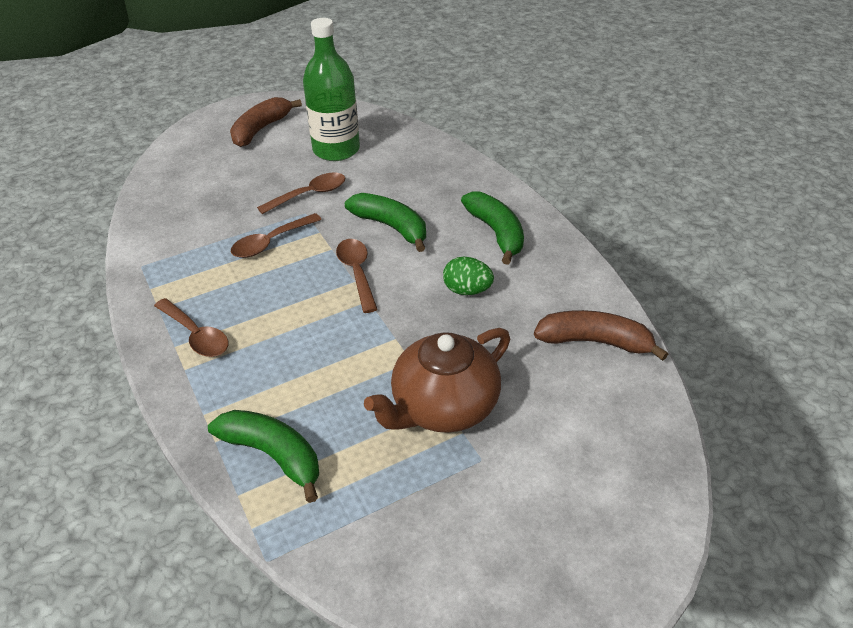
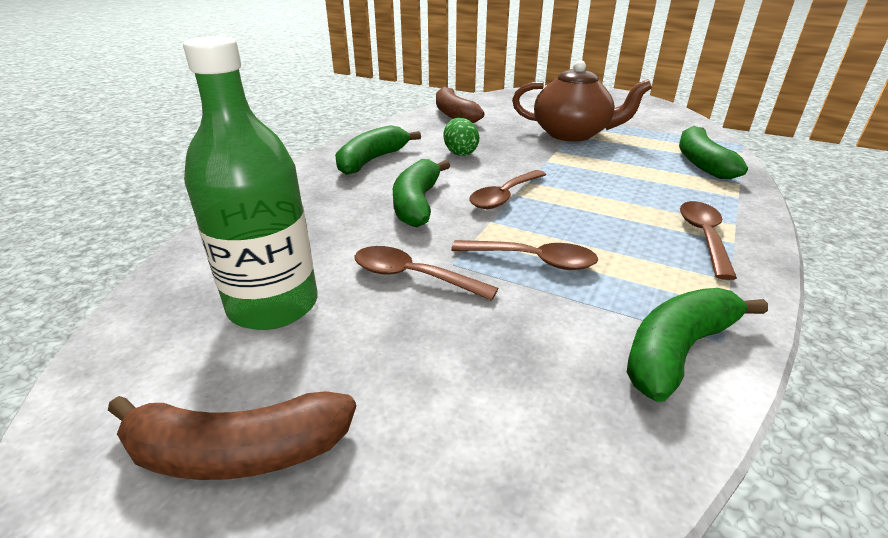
camera: 125 degrees left, 10 degrees down
(158, 247) = (677, 350): none -> green banana

